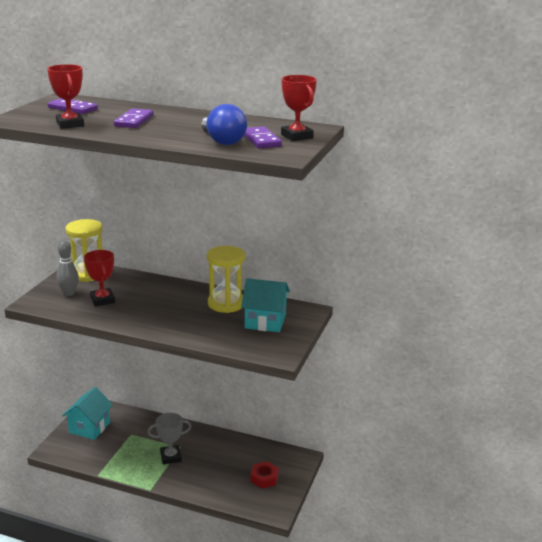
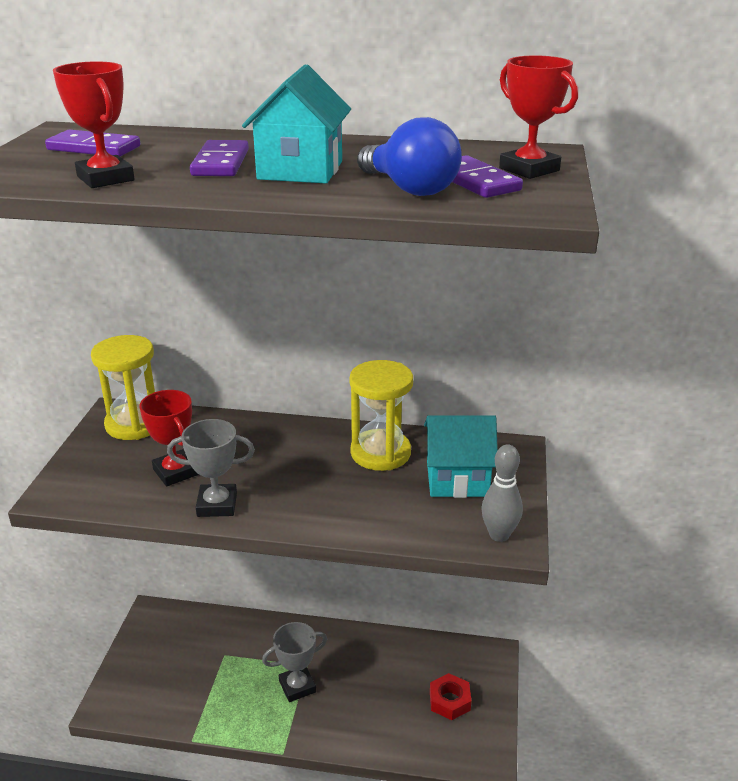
camera: 10 degrees left, 5 degrees up
(69, 293) = (114, 466): grey bowling pin -> grey bowling pin (499, 535)
(89, 427) = (156, 653): turquoise house -> turquoise house (300, 170)
(119, 318) = (217, 505): none -> grey trophy

